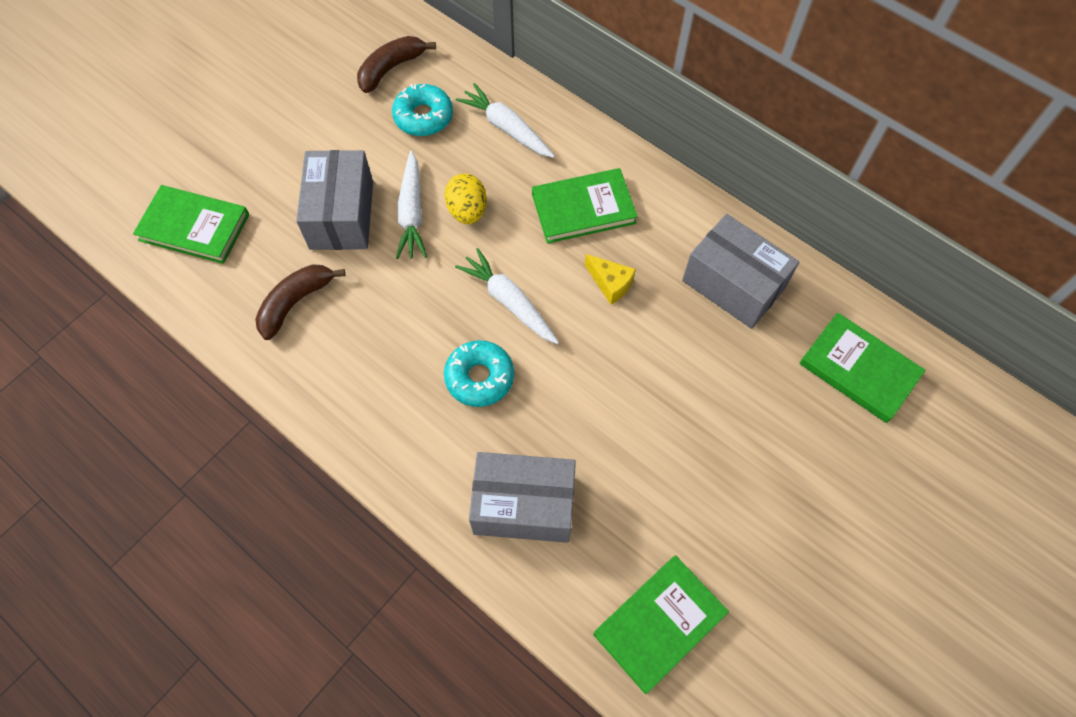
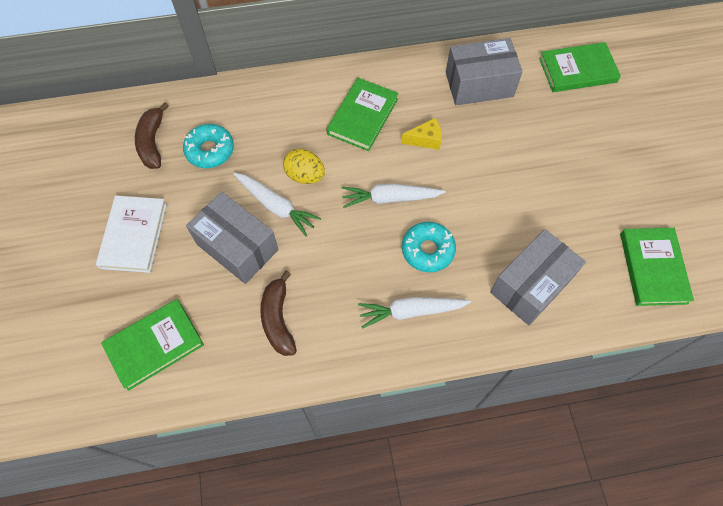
camera: 50 degrees left, 0 degrees up
(285, 130) = (134, 235): none -> white book
(506, 128) = (266, 113): white carrot -> white carrot (411, 311)

